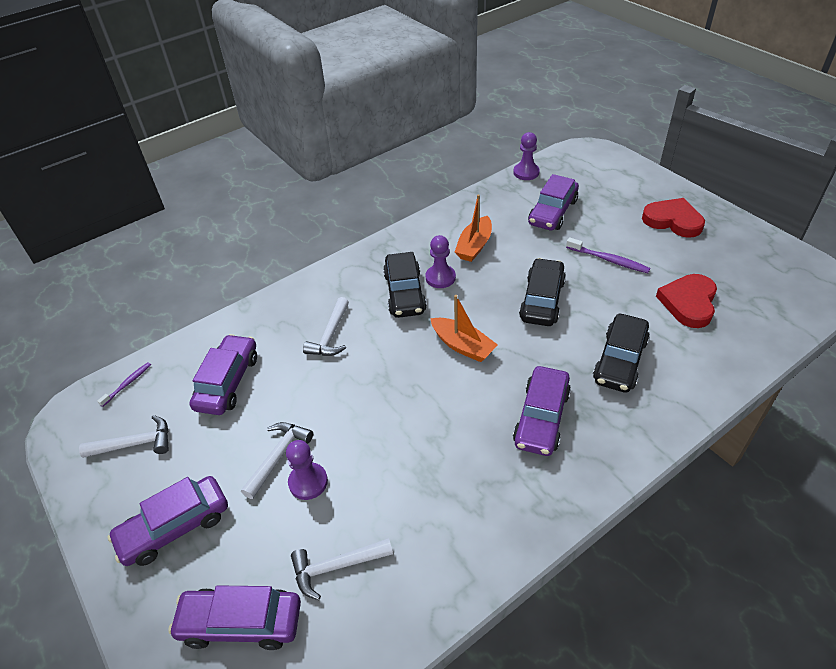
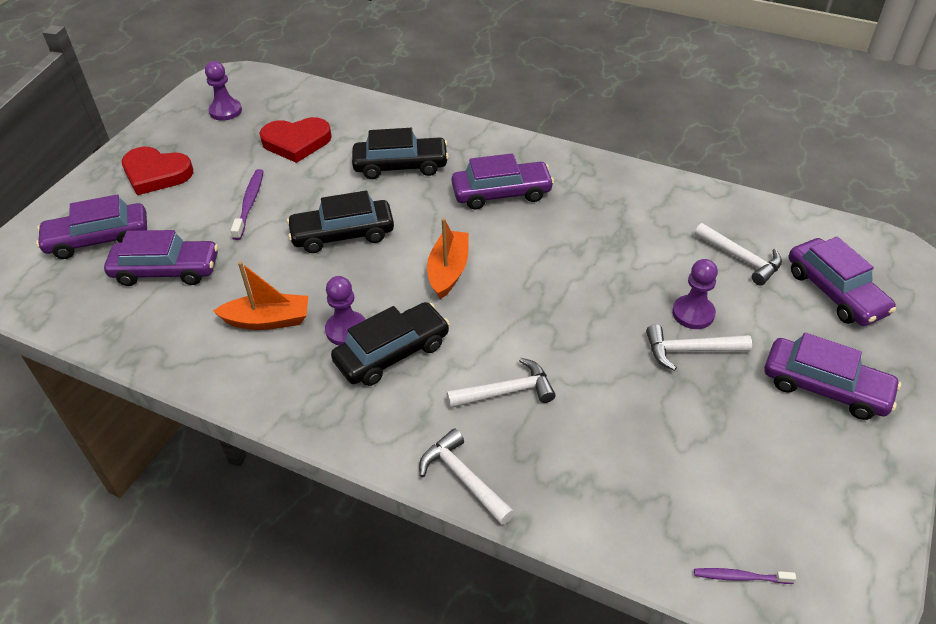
camera: 120 degrees left, 0 degrees up
(135, 444) = (795, 494): white hammer -> white hammer (463, 478)
(228, 382) = (646, 456): purple car -> purple car (98, 239)
(526, 172) = (69, 324): purple pawn -> purple pawn (225, 111)
(673, 221) = (156, 174): red heart -> red heart turned 75 degrees counterclockwise

